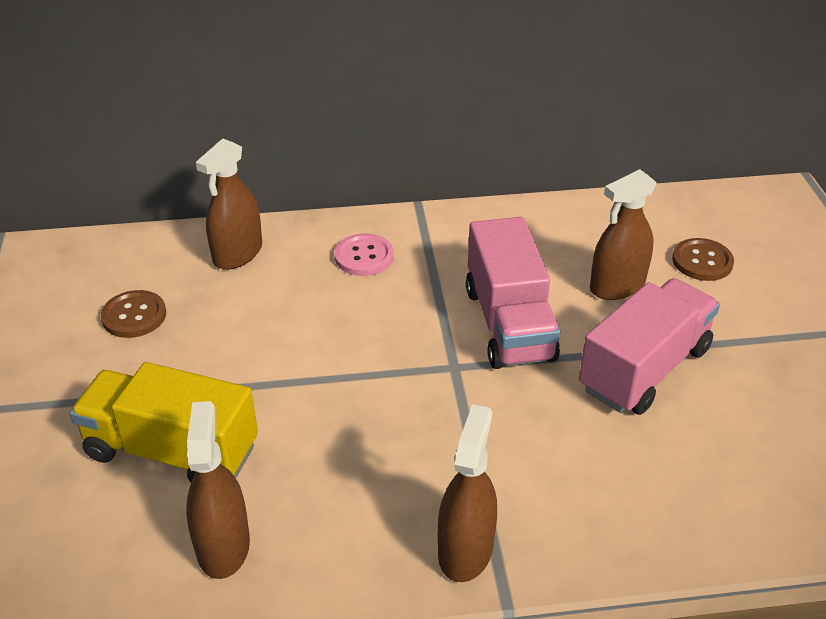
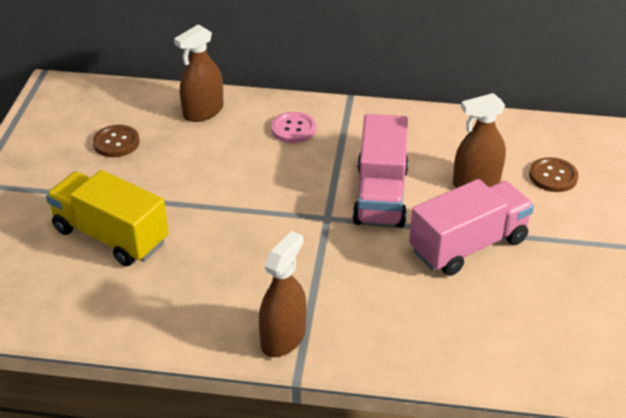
camera: 15 degrees right, 0 degrees up
(223, 546) = (123, 302): brown spray bottle -> none

